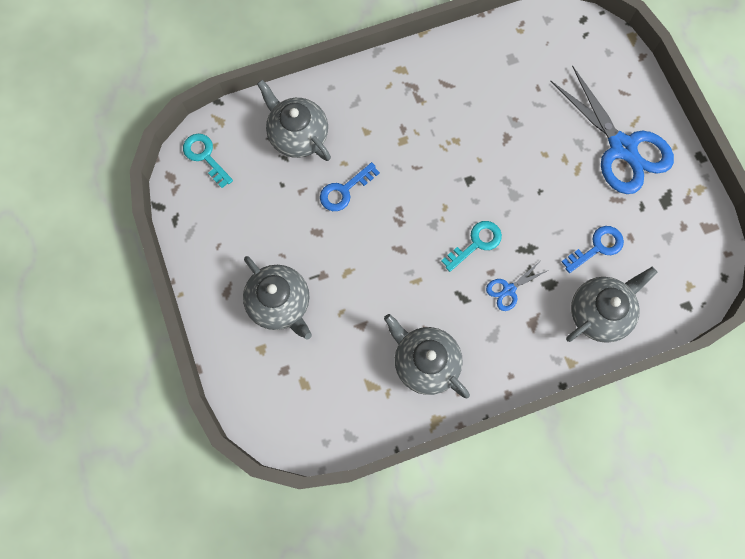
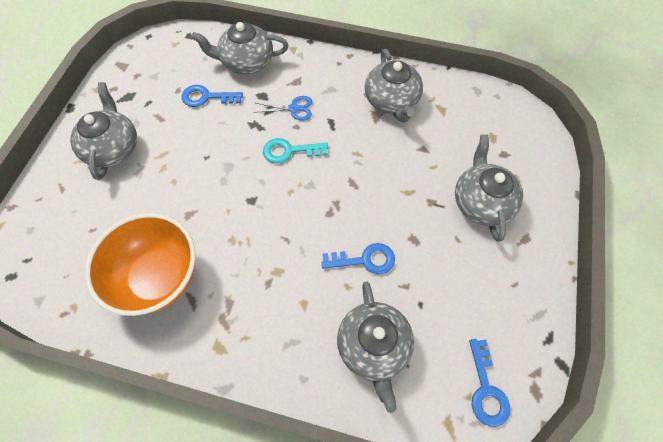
camera: 145 degrees left, 10 degrees down
(205, 156) = (486, 389): turquoise key -> blue key
(483, 82) = (158, 277): none -> orange bowl
(622, 148) = (113, 148): blue scissors -> grey teapot

